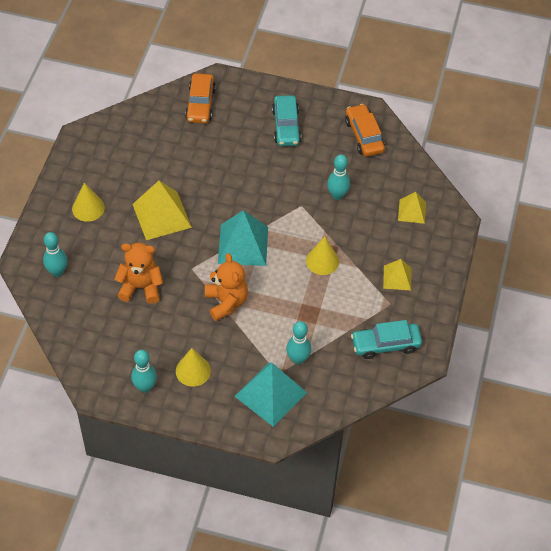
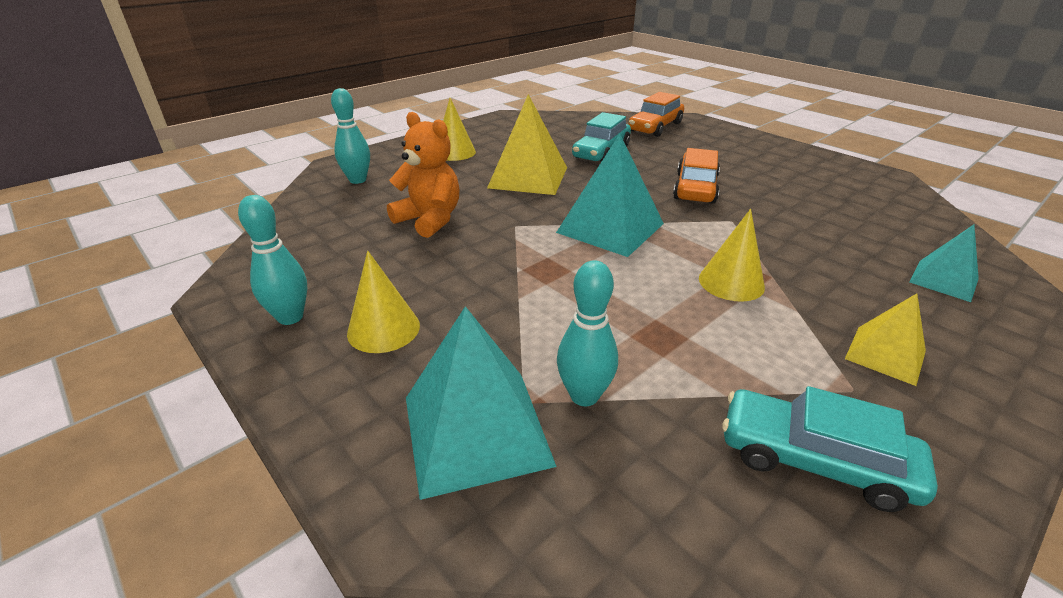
camera: 35 degrees right, 20 degrees down
(226, 302) = (527, 272): orange teddy bear -> none
(286, 126) = (753, 160): turquoise car -> turquoise car (601, 152)
(337, 195) = (799, 227): turquoise bowling pin -> none
(364, 136) = (872, 191): orange car -> orange car (695, 188)
(412, 211) = (944, 280): yellow pyramid -> turquoise pyramid

